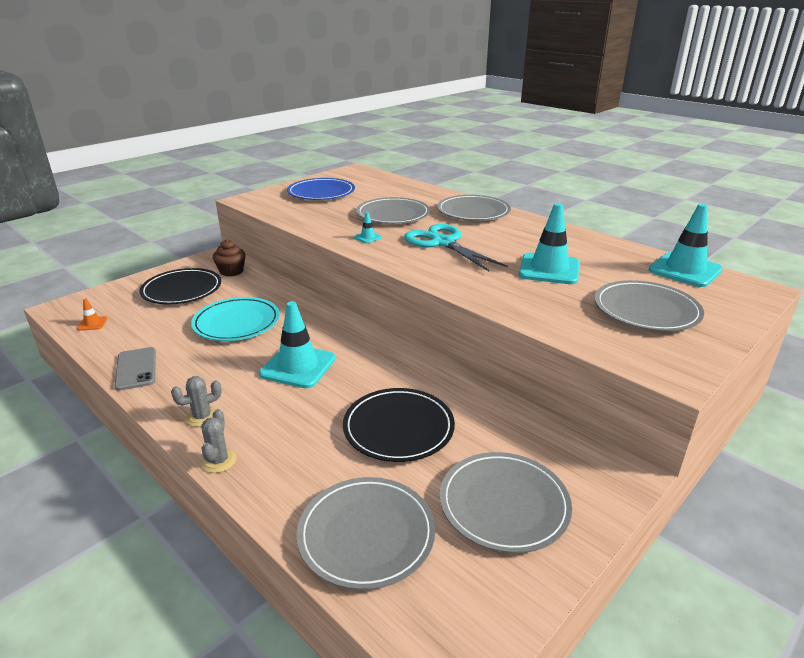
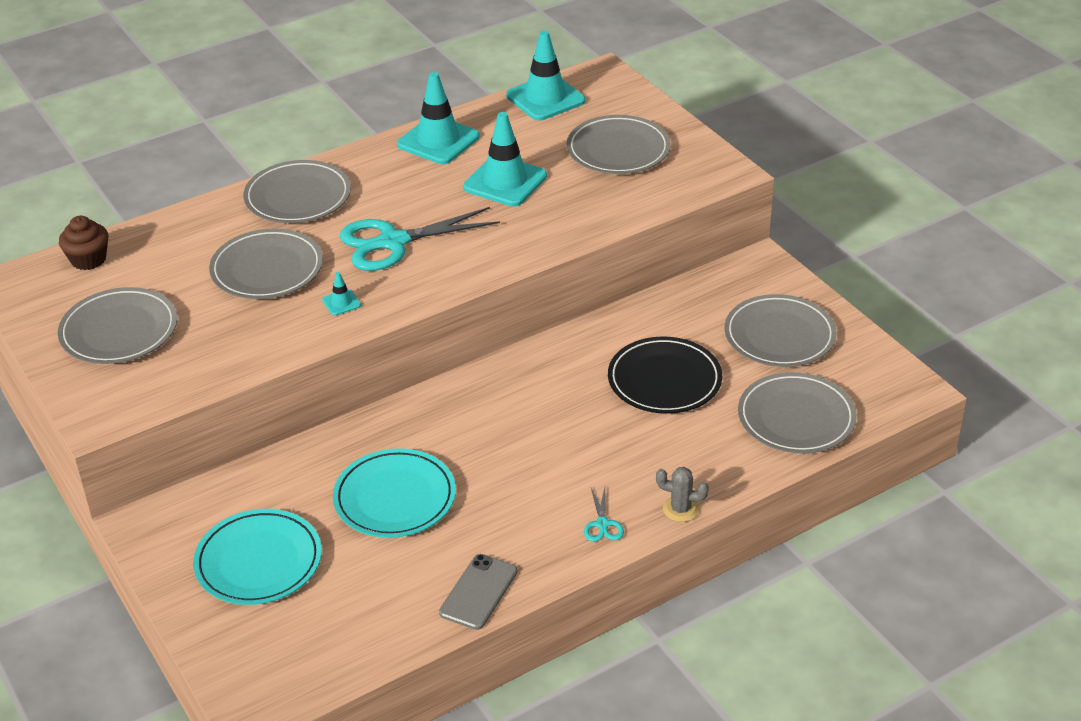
camera: 75 degrees left, 10 degrees up
(92, 324) = (328, 657): orange traffic cone -> none
(136, 369) = (479, 592): grey phone -> grey phone turned 60 degrees counterclockwise
(182, 290) = (258, 561): black plate -> turquoise plate
(202, 417) = (602, 524): grey cactus -> turquoise scissors
(231, 271) = (217, 505): brown cupcake -> brown cupcake (88, 259)
(298, 366) = (527, 444): turquoise traffic cone -> turquoise traffic cone (438, 141)
(321, 193) = (119, 331): blue plate -> grey plate

